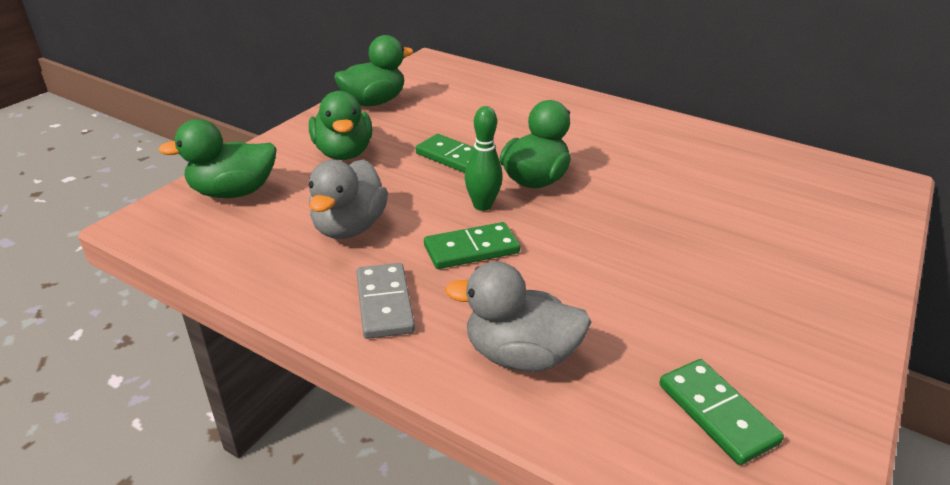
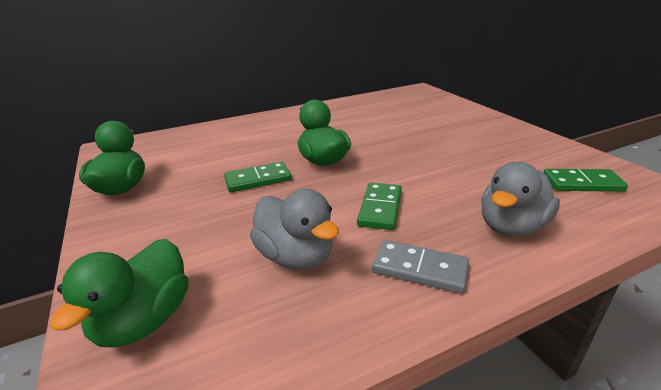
camera: 55 degrees left, 5 degrees down
(343, 153) = (177, 226): green duck -> none
(482, 205) = (331, 188): green bowling pin -> none

